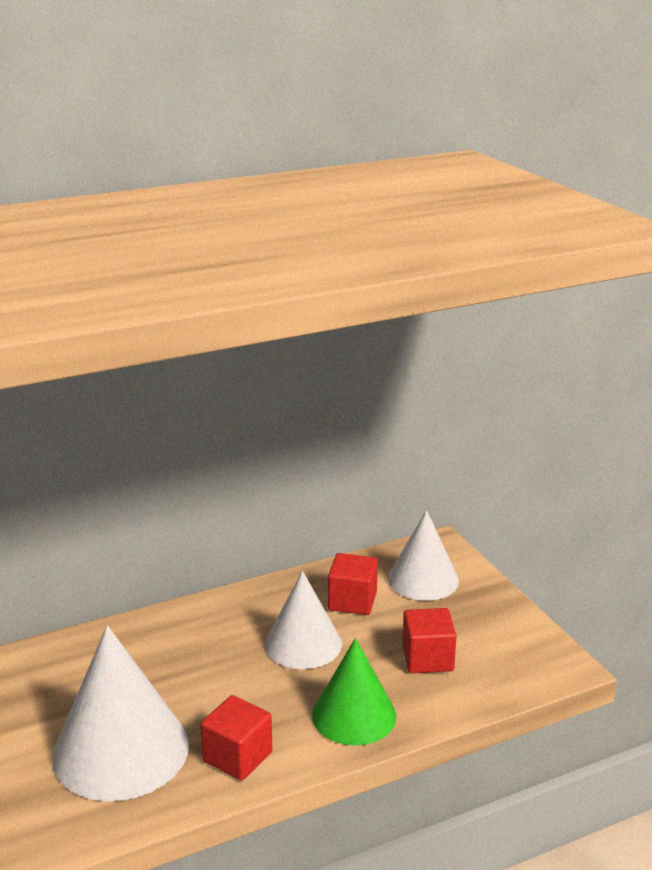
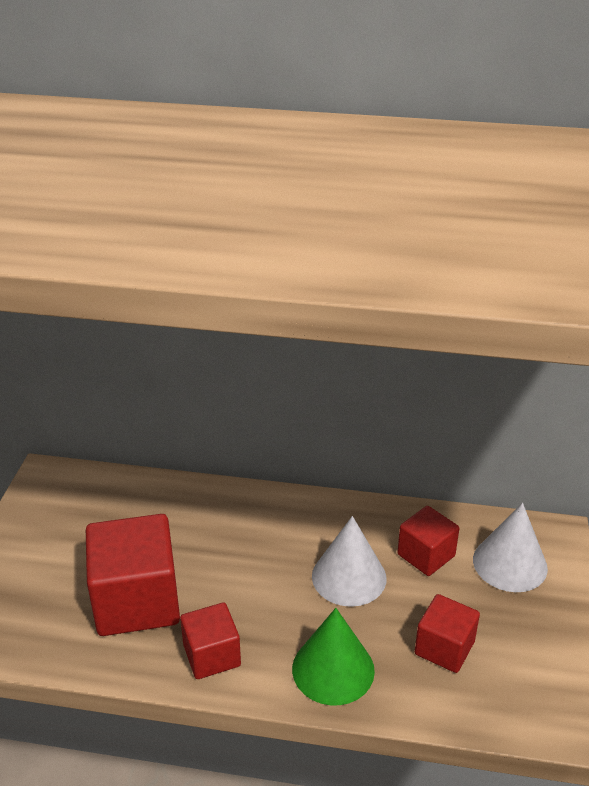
camera: 35 degrees right, 10 degrees up
(121, 750) = (137, 601): white cone -> red cube

